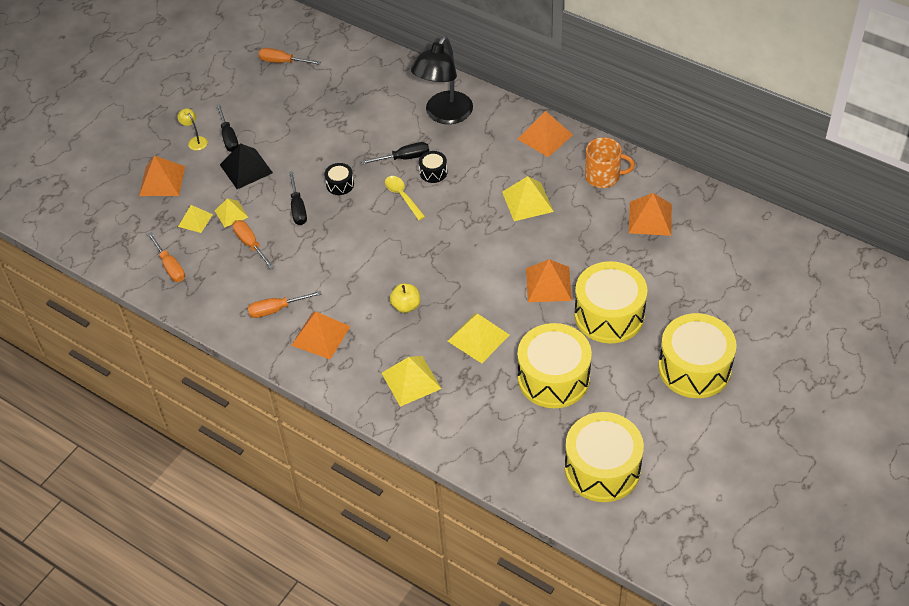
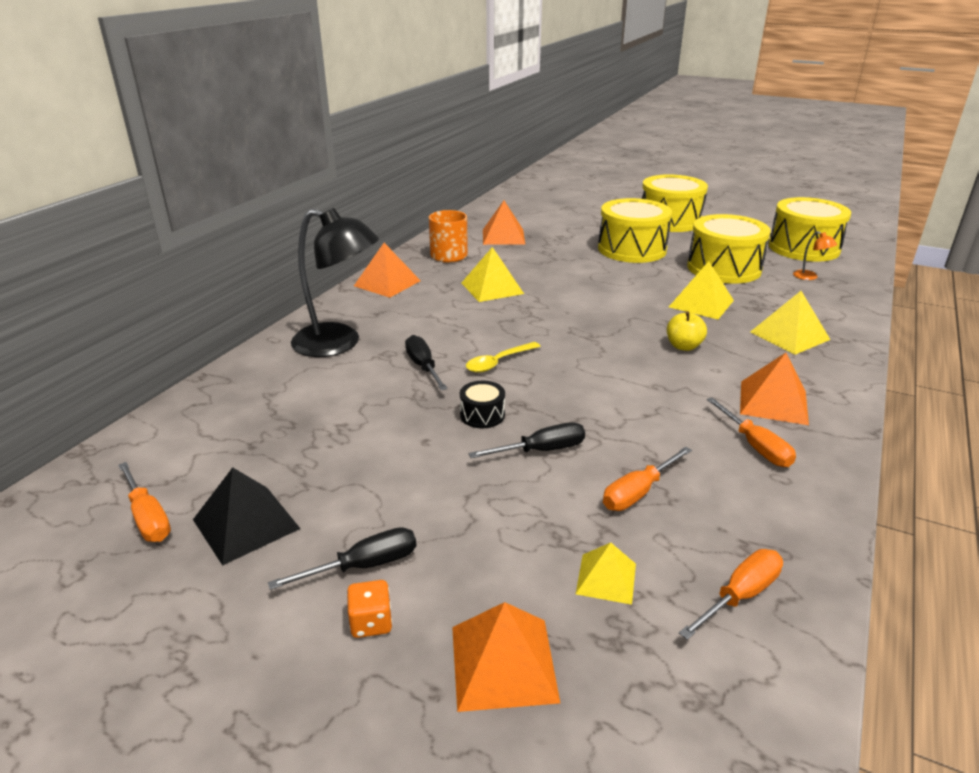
camera: 100 degrees left, 20 degrees down
(195, 141) = (371, 622): yellow lamp -> orange dice
(231, 214) = (574, 528): yellow pyramid -> none
(246, 168) = (454, 525): black pyramid -> black pyramid (246, 523)
(282, 62) = (148, 517): orange screwdriver -> orange screwdriver turned 45 degrees counterclockwise
(433, 172) = (450, 344): black drum -> none
(524, 442) = (809, 277): none -> orange lamp
(548, 284) = (607, 274): orange pyramid -> none

